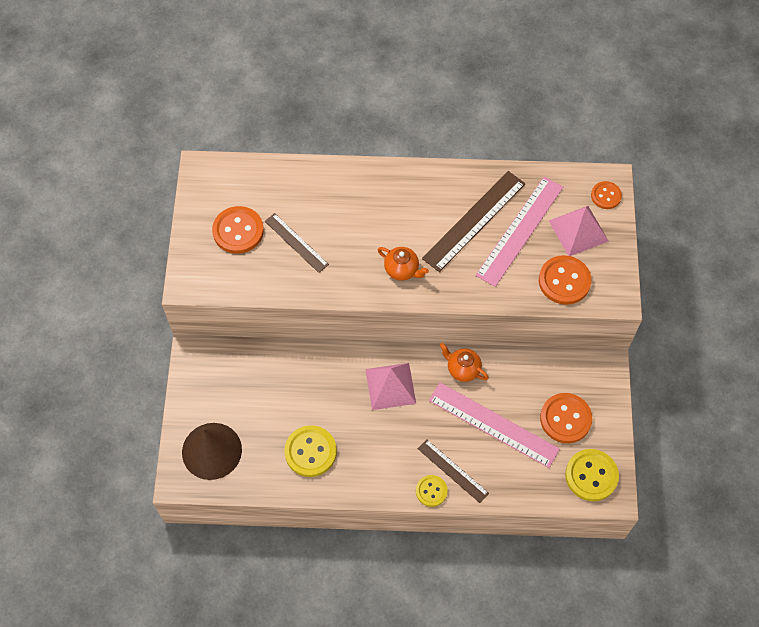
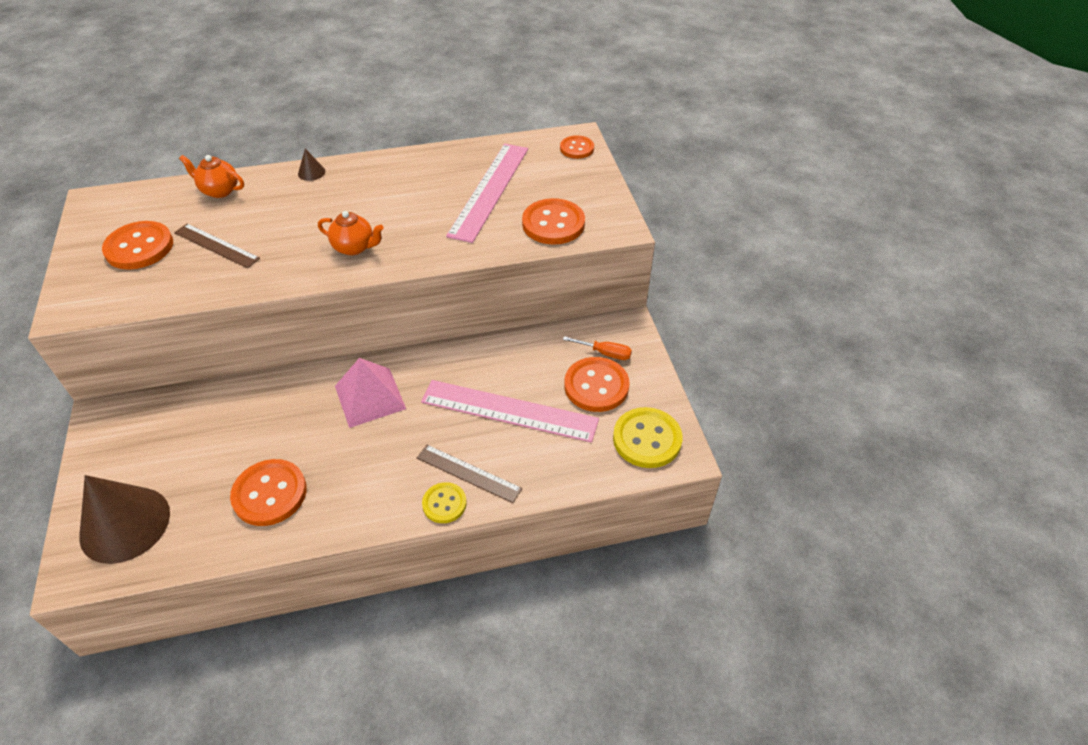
camera: 15 degrees left, 15 degrees down
(310, 452) = (270, 494): yellow button -> orange button
(376, 175) = (311, 172): none -> brown cone
(463, 369) = (458, 362): orange teapot -> orange teapot (219, 191)
(474, 220) = (434, 191): brown ruler -> none
(578, 231) = (556, 180): pink pyramid -> none
(580, 389) = (604, 353): none -> orange screwdriver

